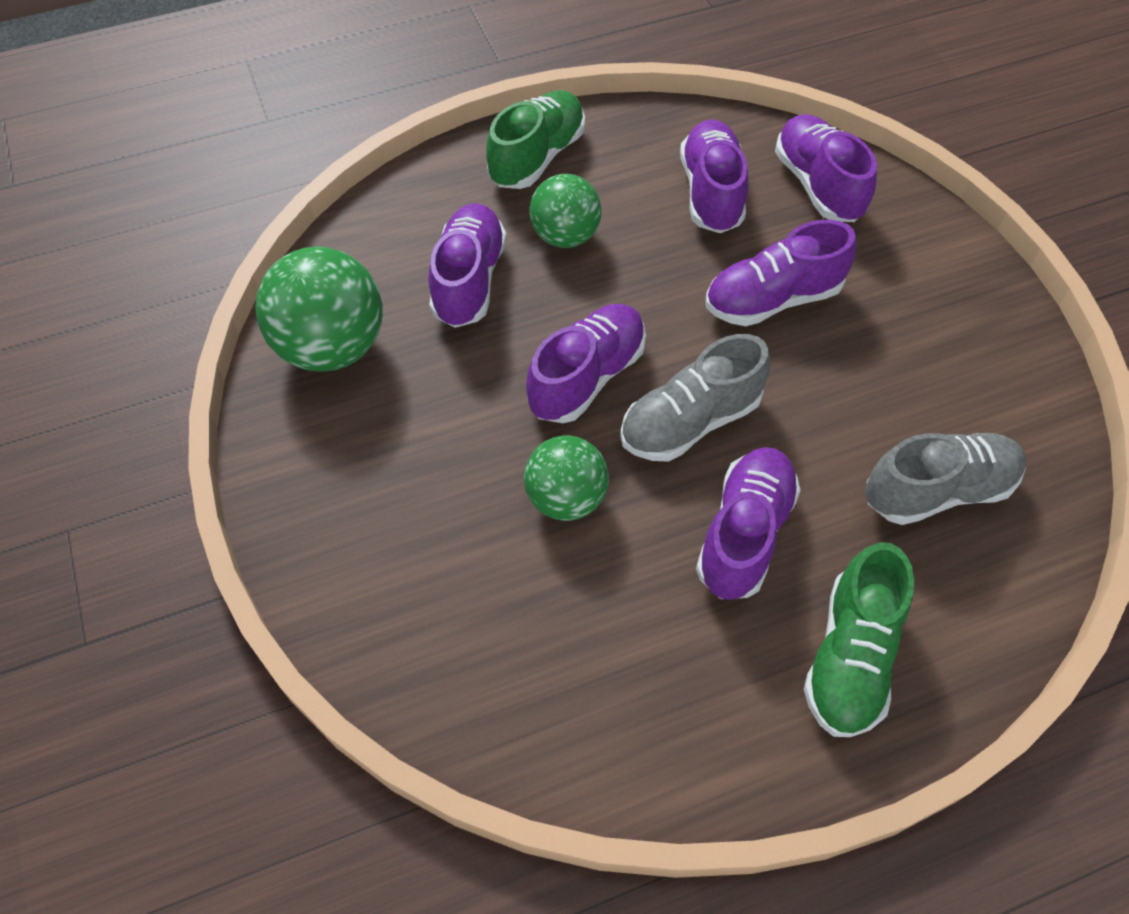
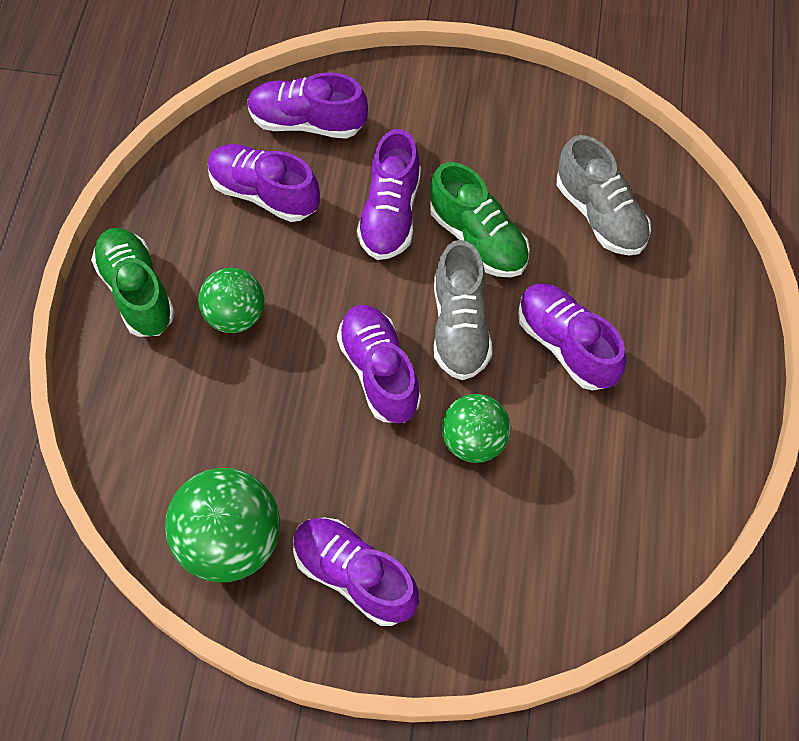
camera: 60 degrees left, 5 degrees up
(469, 280) = (232, 407): purple shoe -> purple shoe (354, 576)
(850, 656) = (684, 337): green shoe -> green shoe (478, 239)
(937, 490) = (600, 215): grey shoe -> grey shoe turned 135 degrees clockwise

